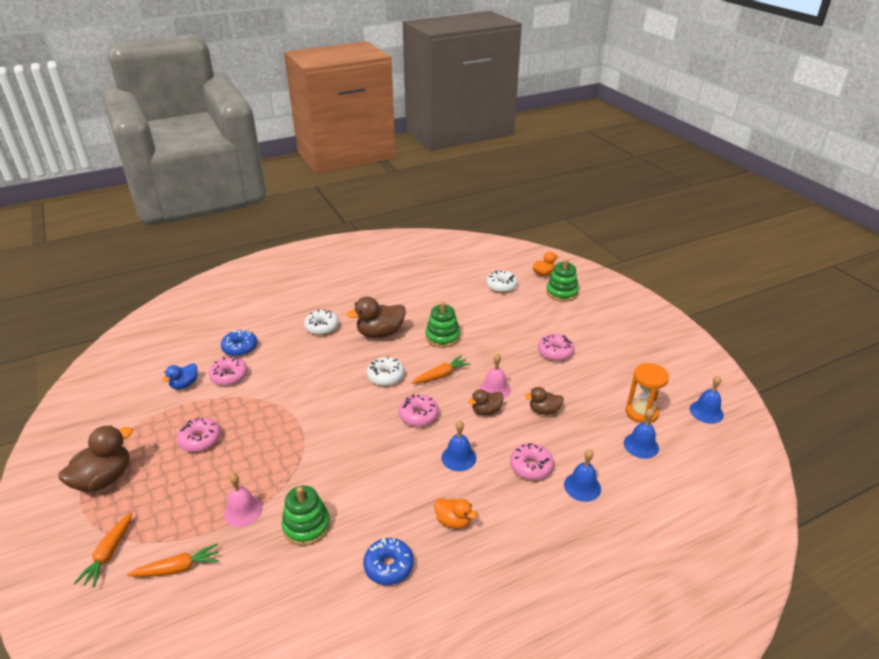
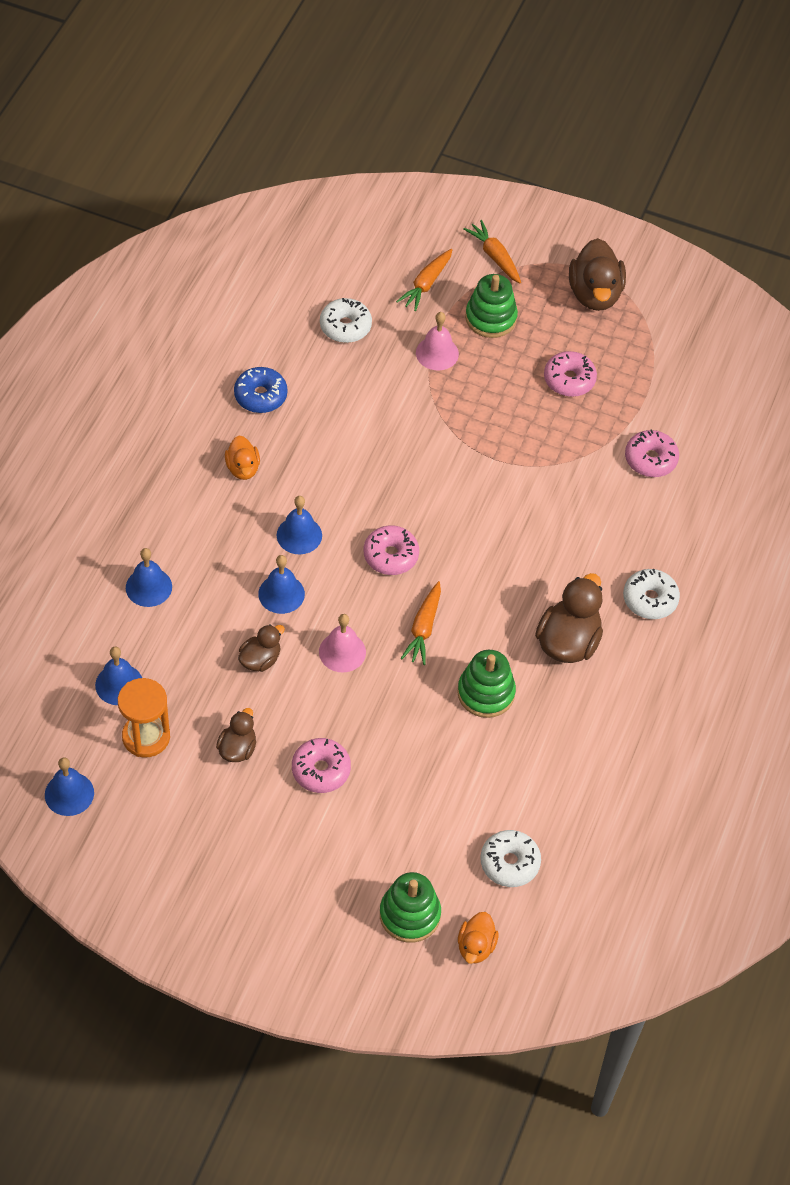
camera: 135 degrees right, 20 degrees up
(184, 384) = (679, 418): blue duck -> none
(240, 348) = (697, 501): blue donut -> none
(306, 526) = (366, 379): green stacking toy -> green stacking toy (491, 318)
(385, 376) = (484, 581): white donut -> white donut (345, 326)
(453, 521) = (243, 468): orange duck -> orange duck turned 90 degrees counterclockwise
(486, 411) = (324, 613): brown duck -> brown duck (237, 749)
(501, 434) = (281, 594): none -> blue bell
(531, 466) = (217, 575): pink donut -> none

